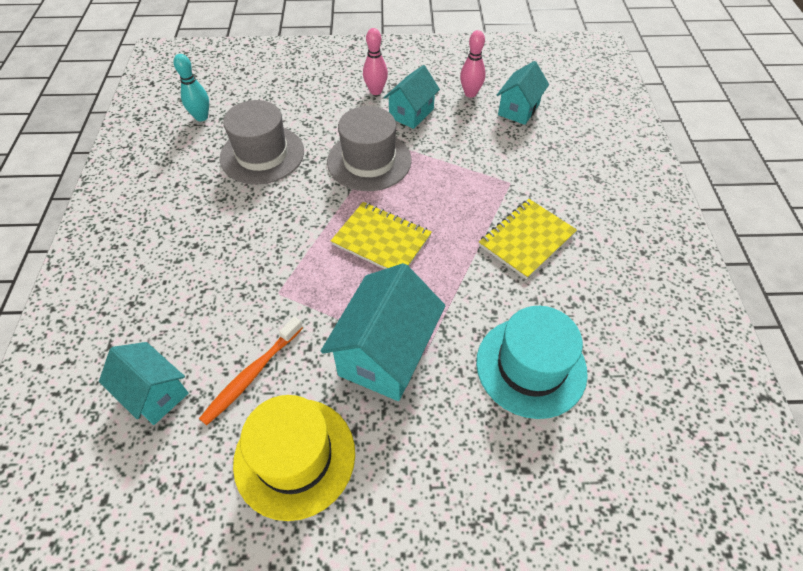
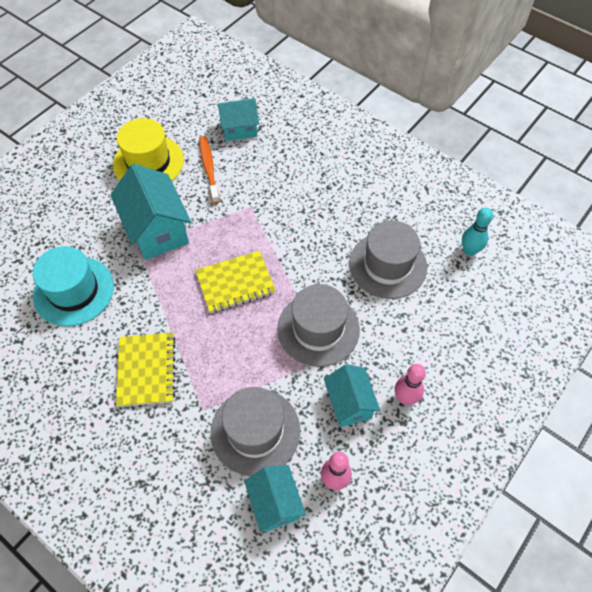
camera: 130 degrees right, 5 degrees up
(488, 146) = (255, 431): none -> grey hat

